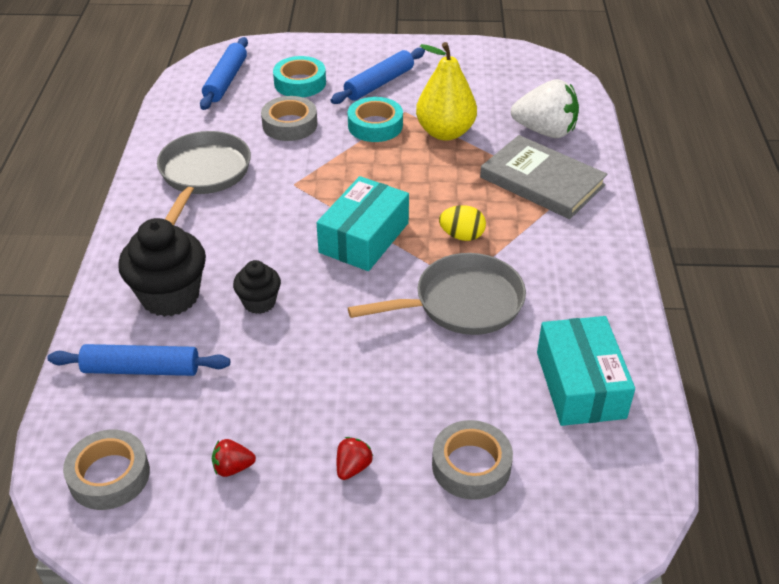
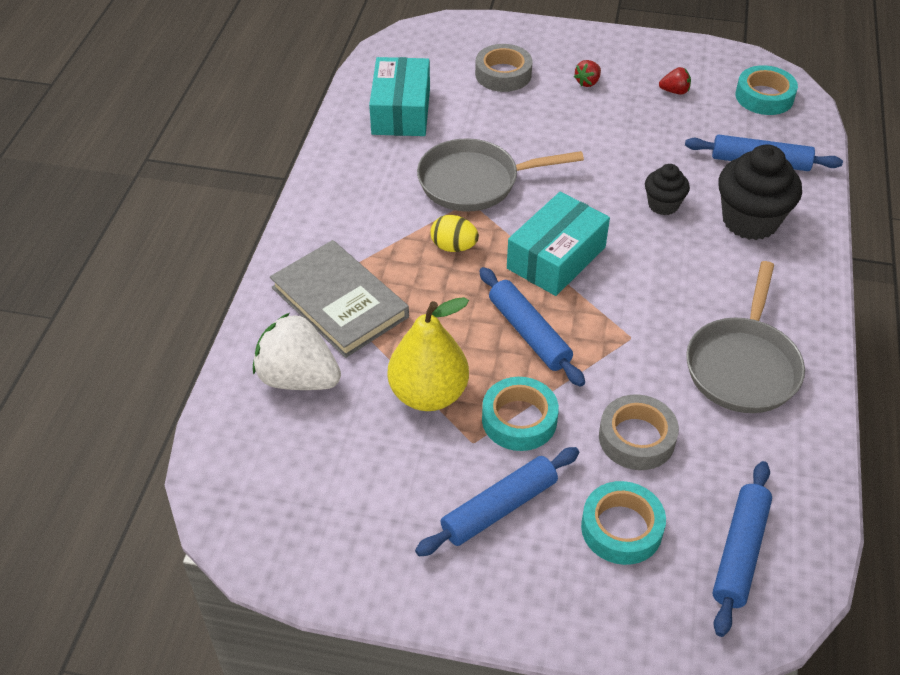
camera: 170 degrees left, 5 degrees up
(109, 475) = (764, 97): grey tape -> turquoise tape
(378, 177) = (529, 333): none -> blue rolling pin

